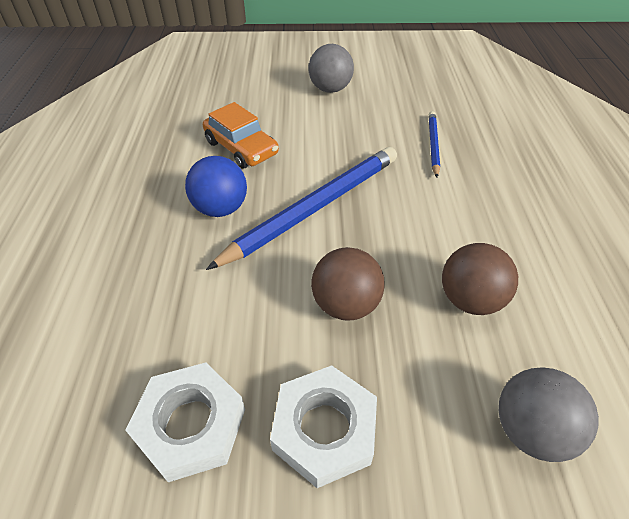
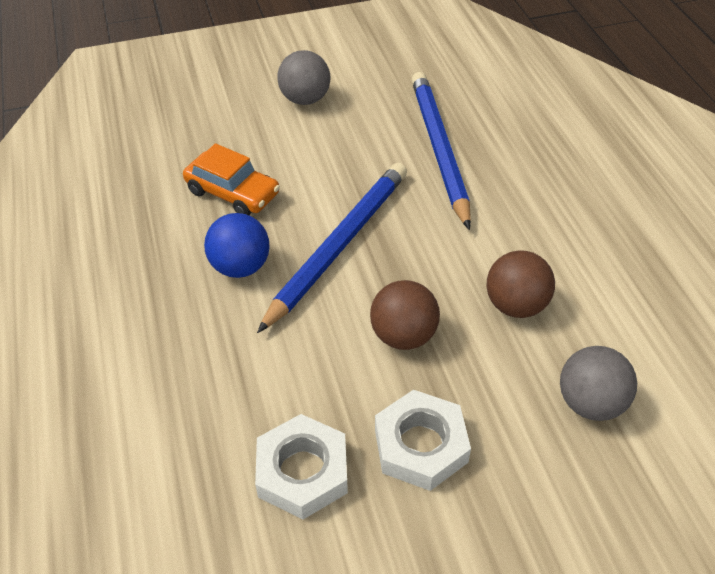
camera: 15 degrees left, 0 degrees up
(433, 145) = (439, 149): blue pencil -> blue pencil, size x1.99

